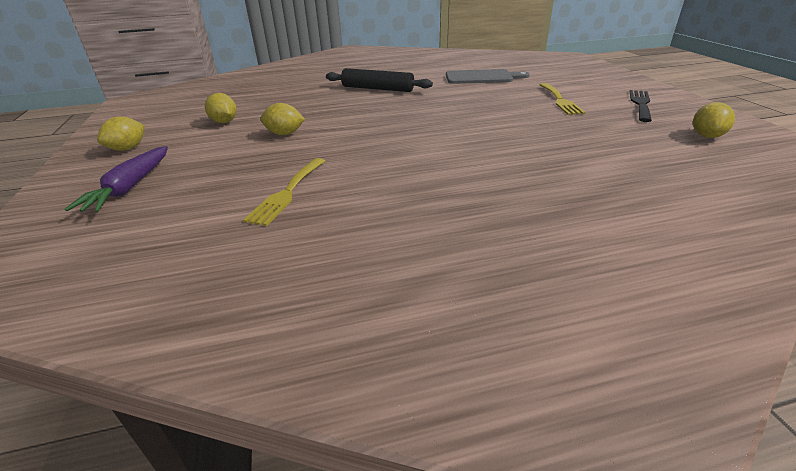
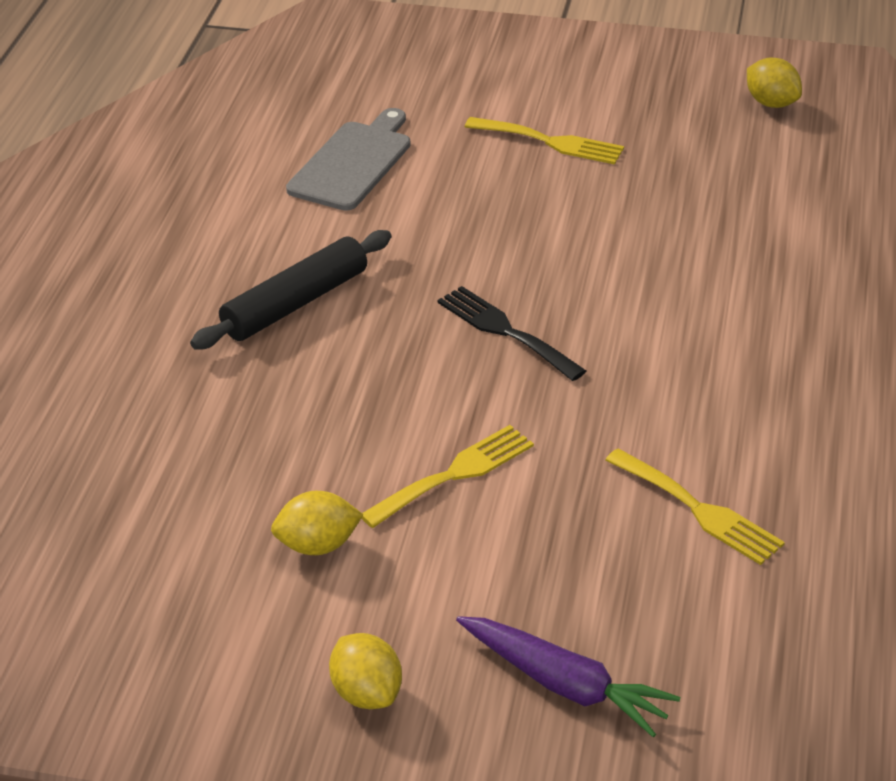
camera: 65 degrees left, 5 degrees up
(284, 134) = (454, 474): yellow lemon -> yellow fork
(640, 104) = (628, 86): black fork -> black fork (505, 331)

